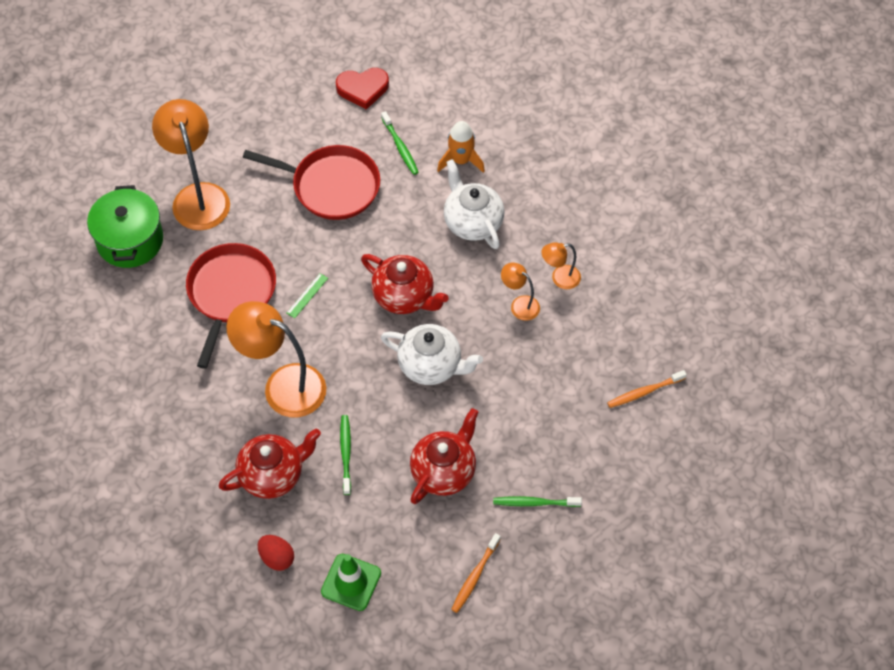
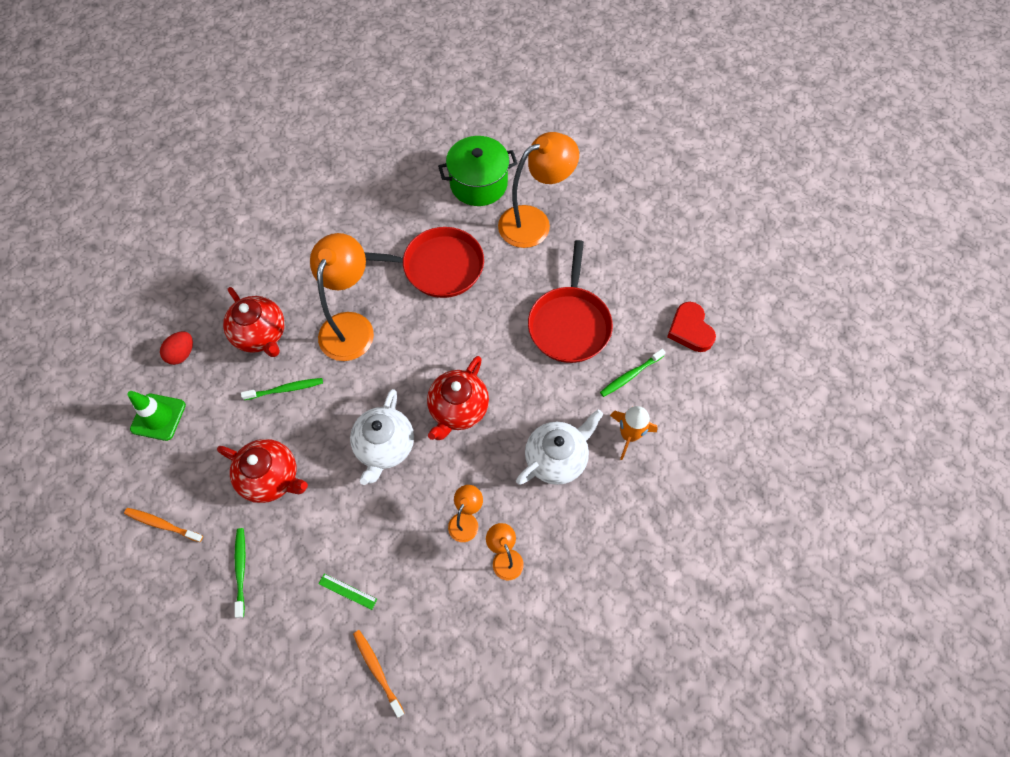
camera: 80 degrees right, 5 degrees up
(307, 295) = (446, 327): green ruler -> green ruler (347, 591)

